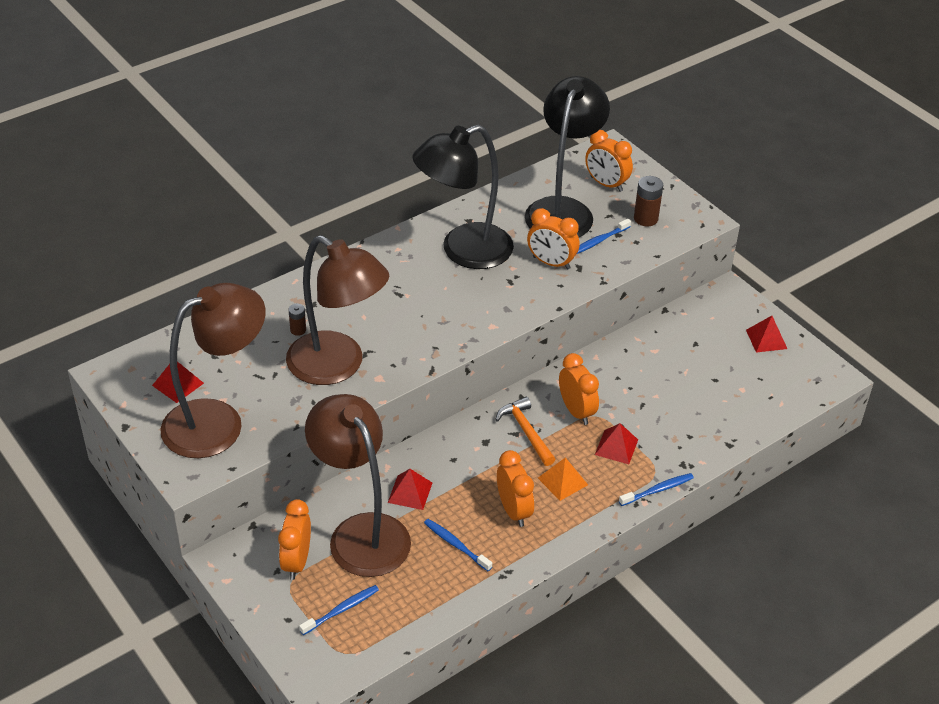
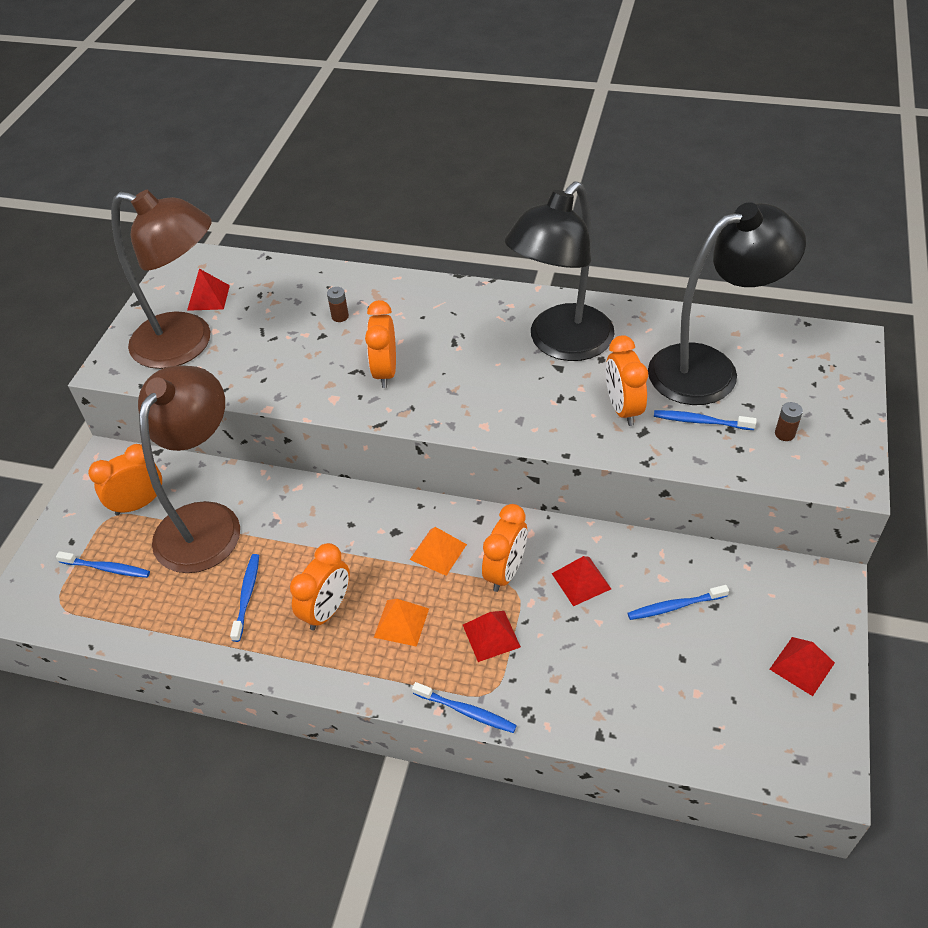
camera: 55 degrees right, 5 degrees up
(338, 366) = (321, 366): brown lamp -> none
(410, 492) = (282, 522): red pyramid -> red pyramid (581, 581)
(463, 251) = (561, 344): black lamp -> black lamp turned 75 degrees counterclockwise
(526, 431) = (438, 551): orange hammer -> orange pyramid
(606, 184) = (792, 373): orange clock -> orange clock (385, 372)
(645, 219) = (784, 434): brown battery -> brown battery, size x0.59
(679, 359) = (674, 606): none -> blue toothbrush

